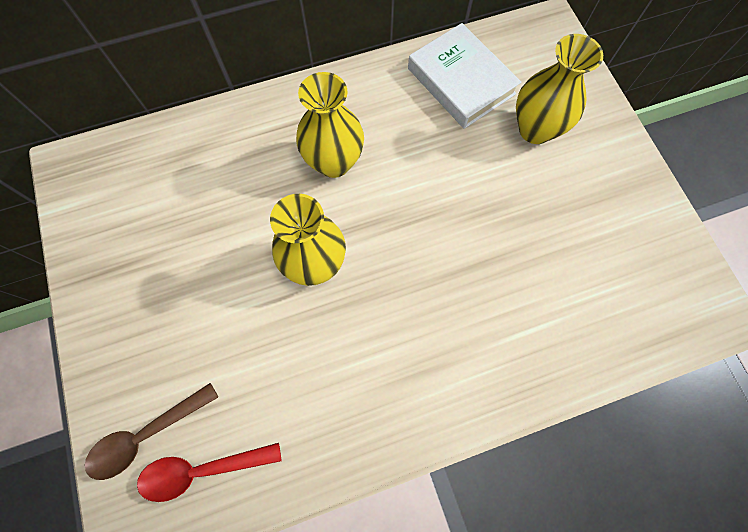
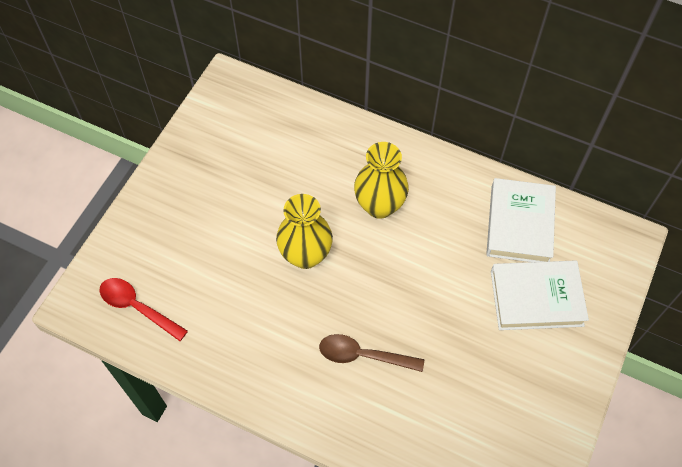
camera: 45 degrees right, 10 degrees down
(147, 435) = (129, 264): brown spoon -> brown spoon (363, 355)
(535, 129) = (536, 298): yellow vase -> white book

